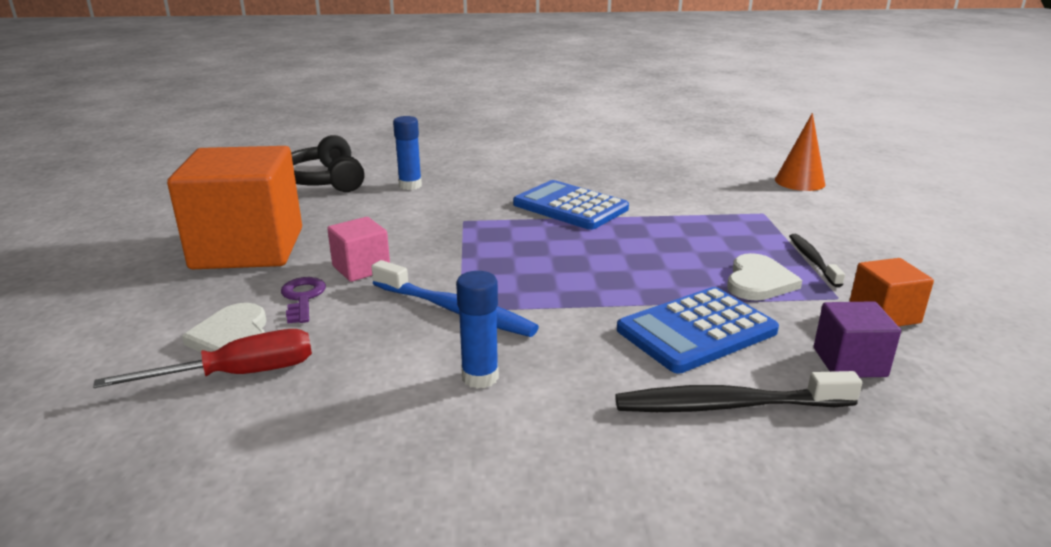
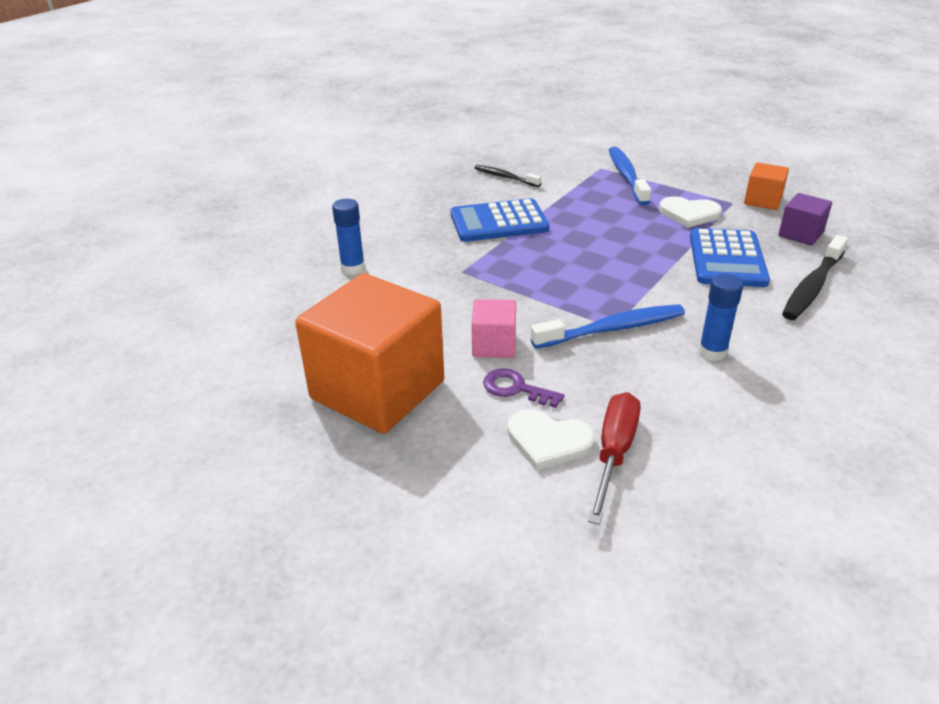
camera: 50 degrees left, 10 degrees up
(325, 180) = (270, 304): black headphones -> none
(758, 281) = (689, 214): white heart -> white heart turned 135 degrees clockwise
(773, 228) = (627, 176): none -> blue toothbrush
(799, 182) = (571, 135): orange cone -> none
(812, 260) = (682, 186): black toothbrush -> black toothbrush (505, 177)

